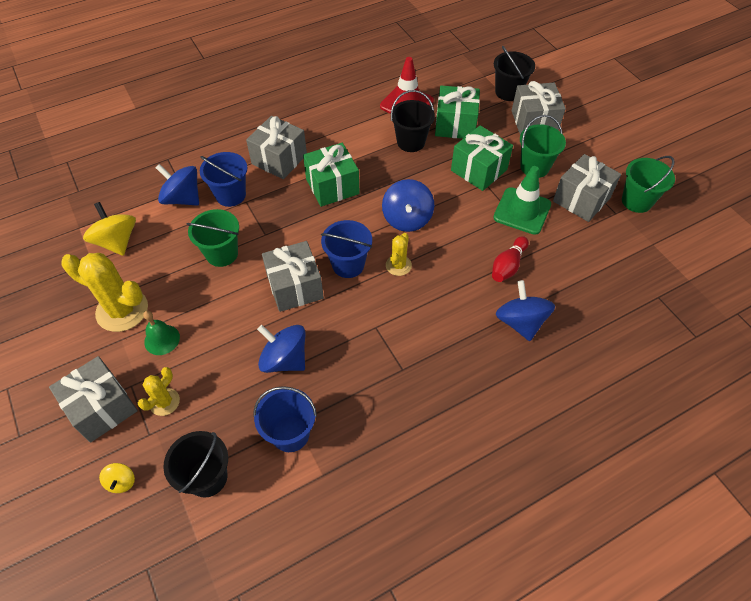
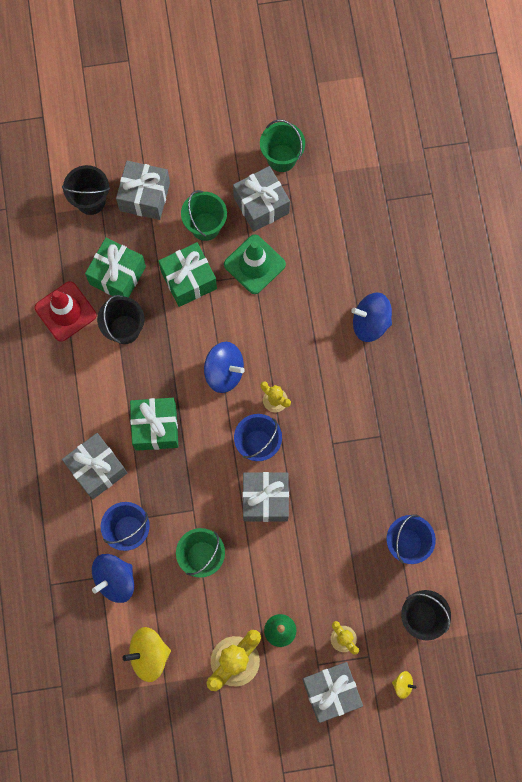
camera: 70 degrees left, 20 degrees up
(284, 359) = (337, 529): blue spinning top -> none
(508, 266) = (310, 306): red bowling pin -> none

